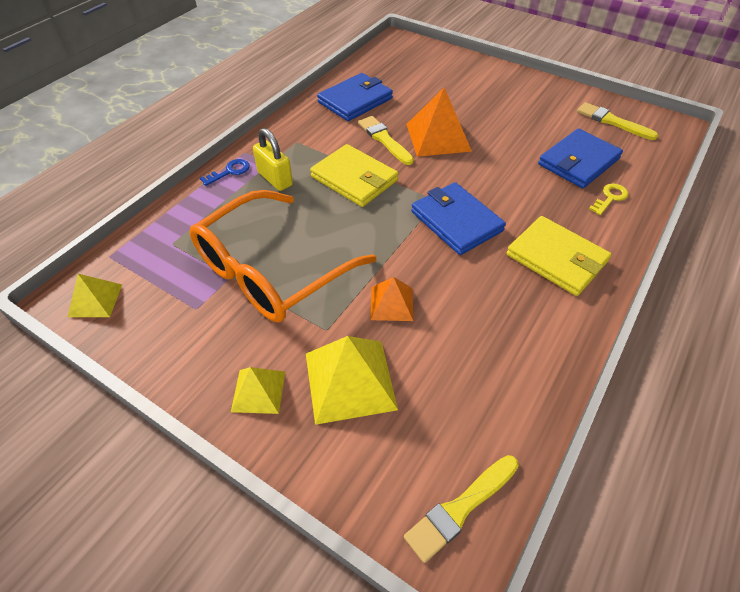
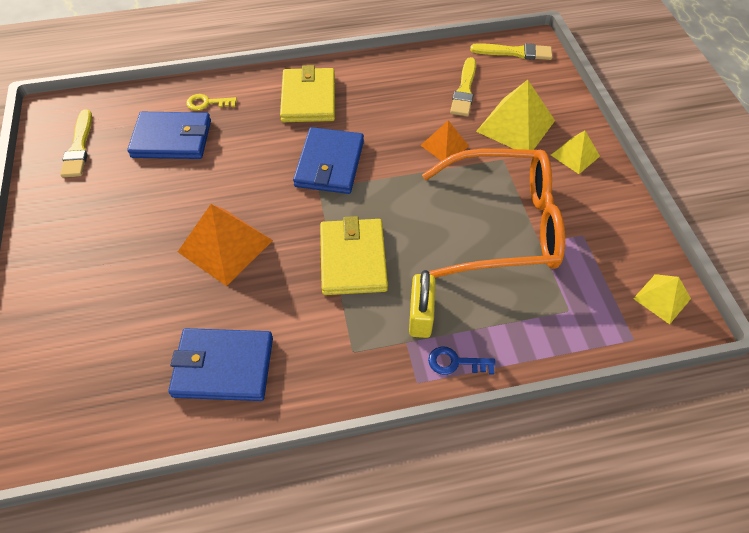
camera: 135 degrees left, 5 degrees up
(384, 139) = (272, 283): yellow brush -> yellow brush (464, 90)

